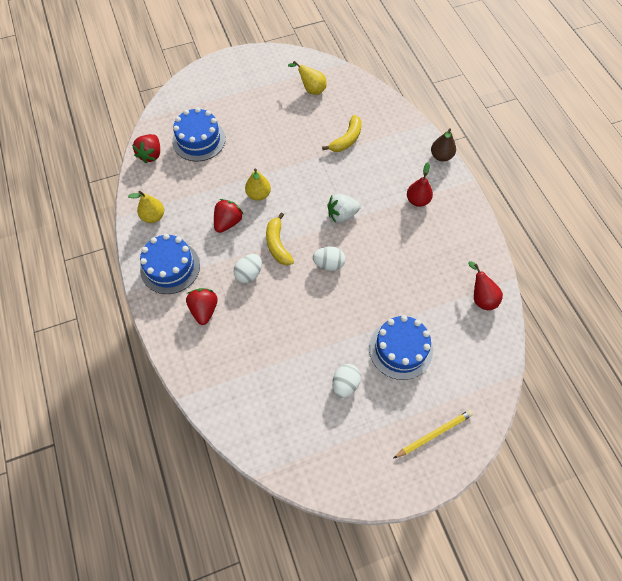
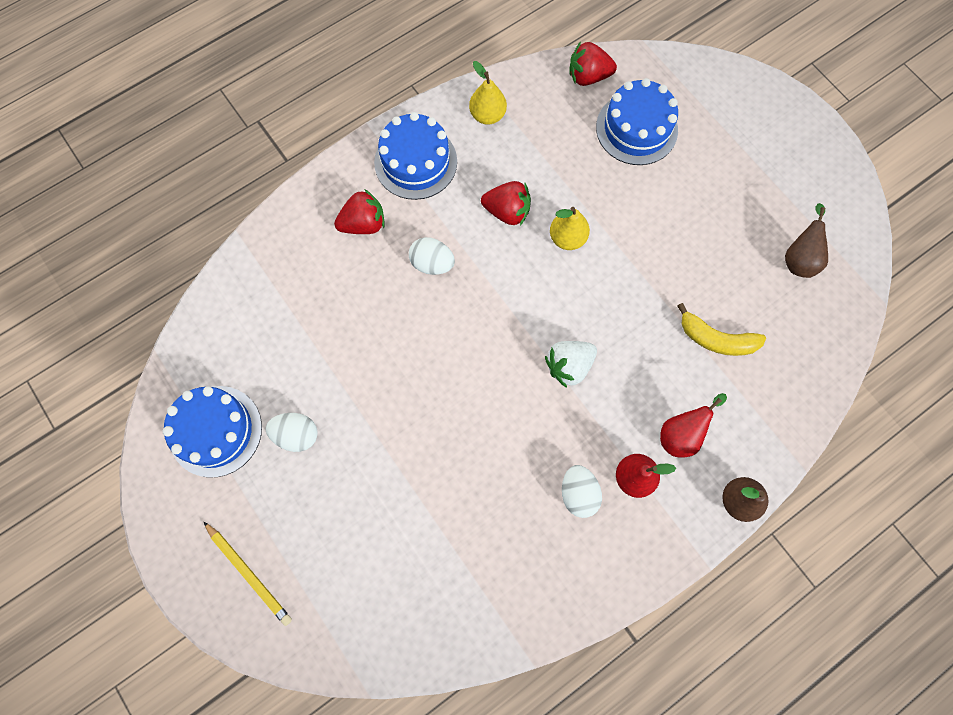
camera: 75 degrees right, 10 degrees up
(277, 244) = (490, 288): yellow banana -> none
(311, 89) = (799, 258): yellow pear -> brown pear
(329, 264) = (477, 367): white egg -> white egg (578, 493)
(342, 215) = (569, 366): white strawberry -> white strawberry turned 90 degrees counterclockwise
(400, 349) = (366, 501): blue cake -> blue cake (215, 431)
(481, 297) = (482, 611): red pear -> red pear (681, 434)

